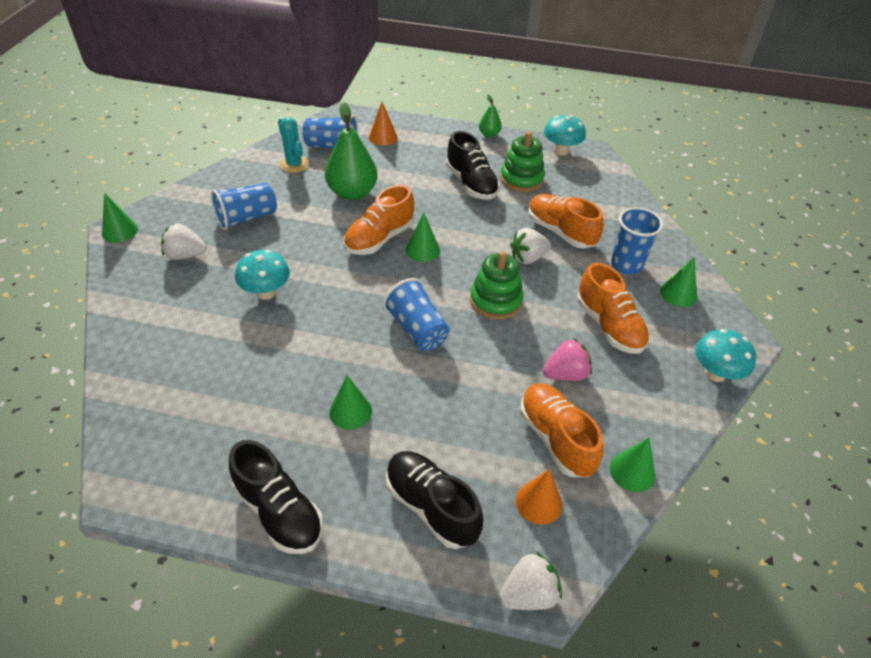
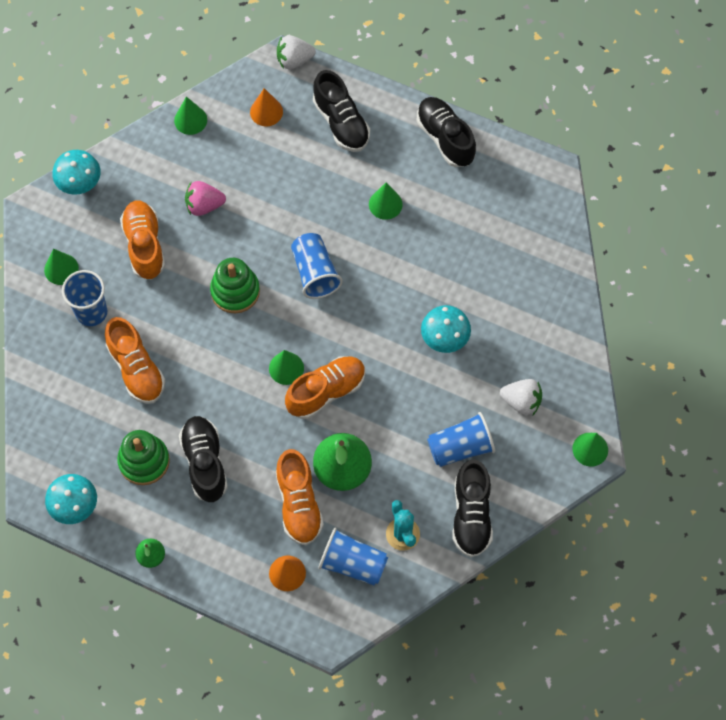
camera: 165 degrees left, 20 degrees up
(235, 180) = (471, 515): none -> black shoe
(528, 258) = (184, 338): white strawberry -> none
(555, 438) = (235, 154): orange shoe -> orange shoe (299, 504)

